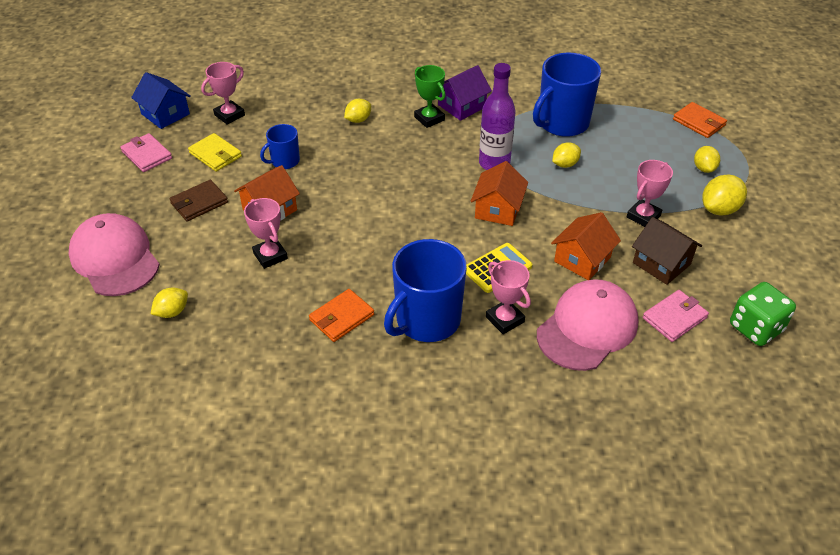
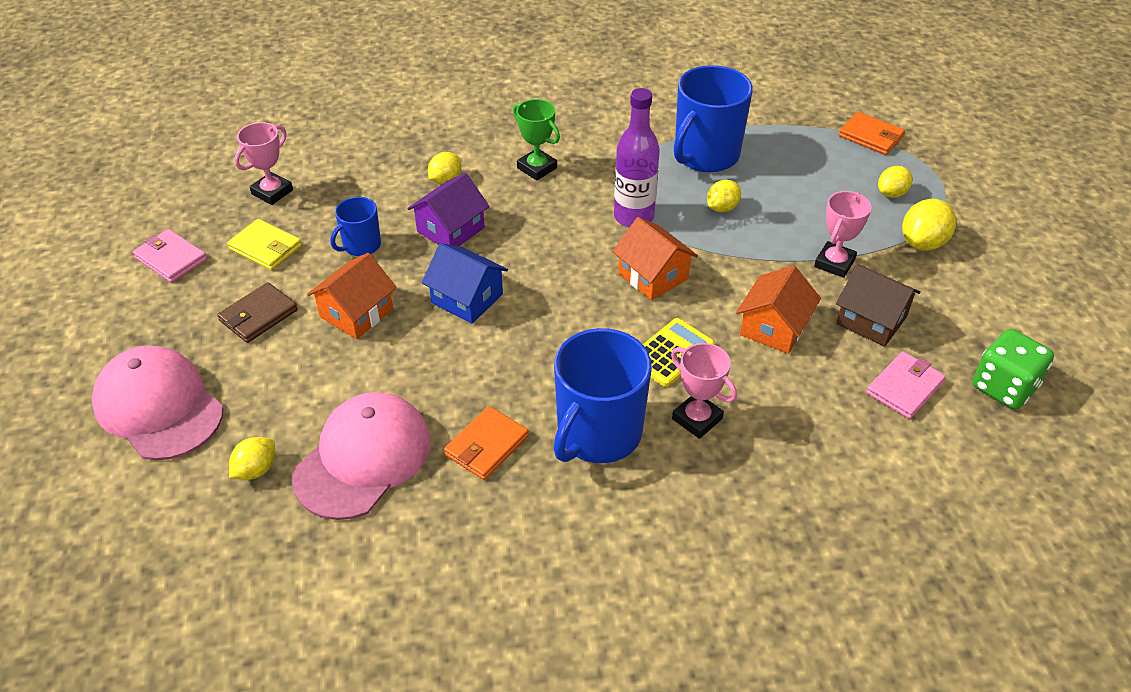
camera: 10 degrees left, 0 degrees up
(165, 114) = (184, 200): blue house -> blue house (467, 298)
(270, 256) = (371, 375): pink trophy -> none
(462, 106) = (574, 147): purple house -> purple house (450, 229)
(498, 209) = (653, 276): orange house -> orange house turned 45 degrees counterclockwise
(587, 328) = (802, 415): pink cap -> pink cap (363, 458)
(704, 168) = (891, 193): yellow lemon -> yellow lemon turned 60 degrees clockwise

